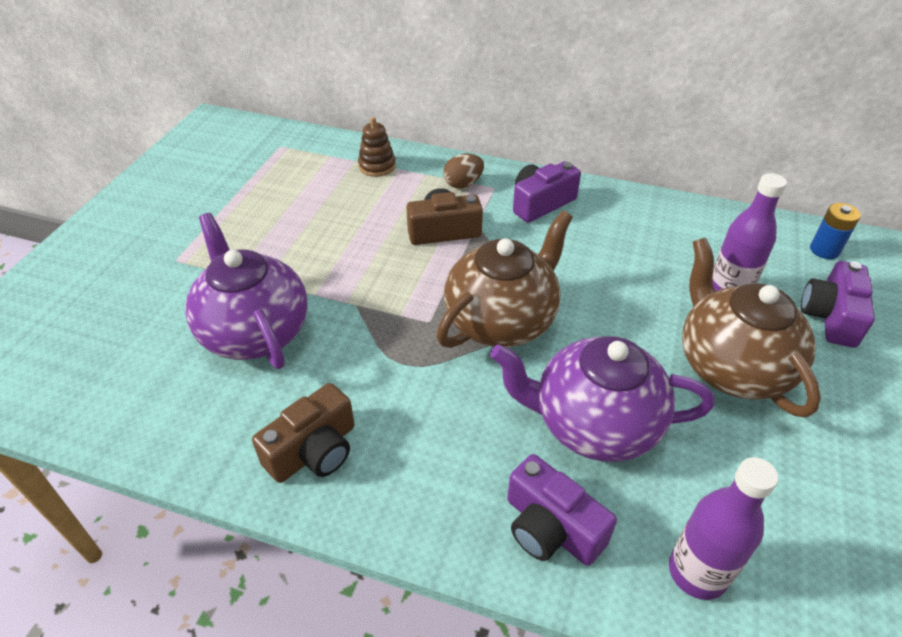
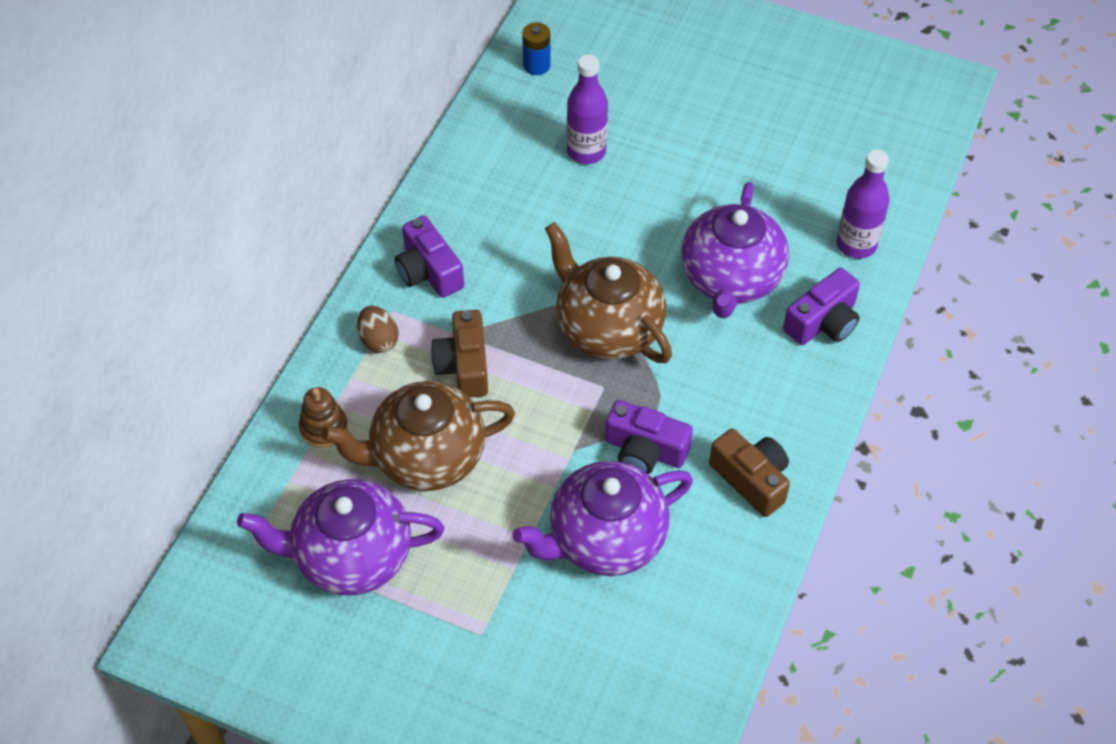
camera: 85 degrees left, 10 degrees up
(261, 189) = (351, 556): none -> purple teapot
(731, 366) = (675, 175): brown teapot -> brown teapot (426, 457)
(830, 316) = (623, 92): purple camera -> purple camera (645, 450)

